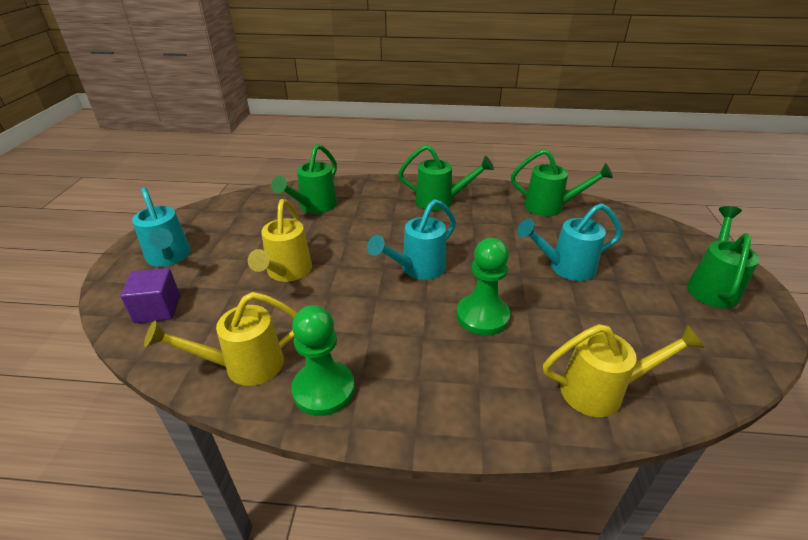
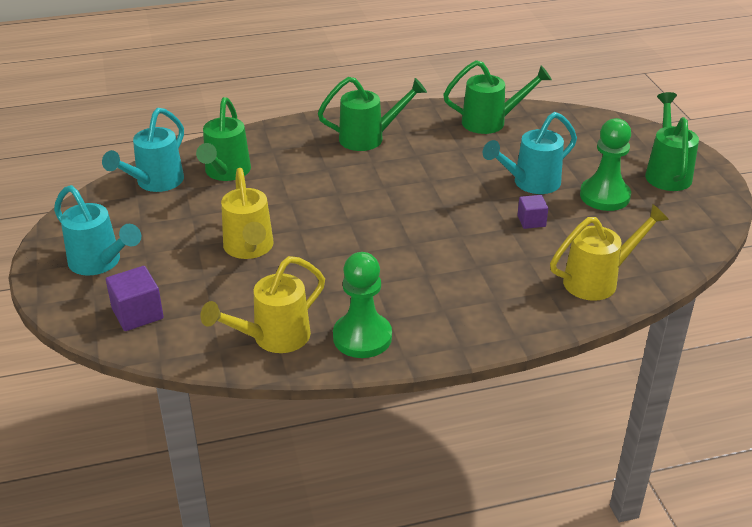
camera: 20 degrees left, 0 degrees up
(417, 269) = (385, 216): turquoise watering can -> turquoise watering can (154, 183)
(482, 316) = (472, 245): green pawn -> green pawn (604, 196)
(551, 305) = (531, 221): none -> purple cube

